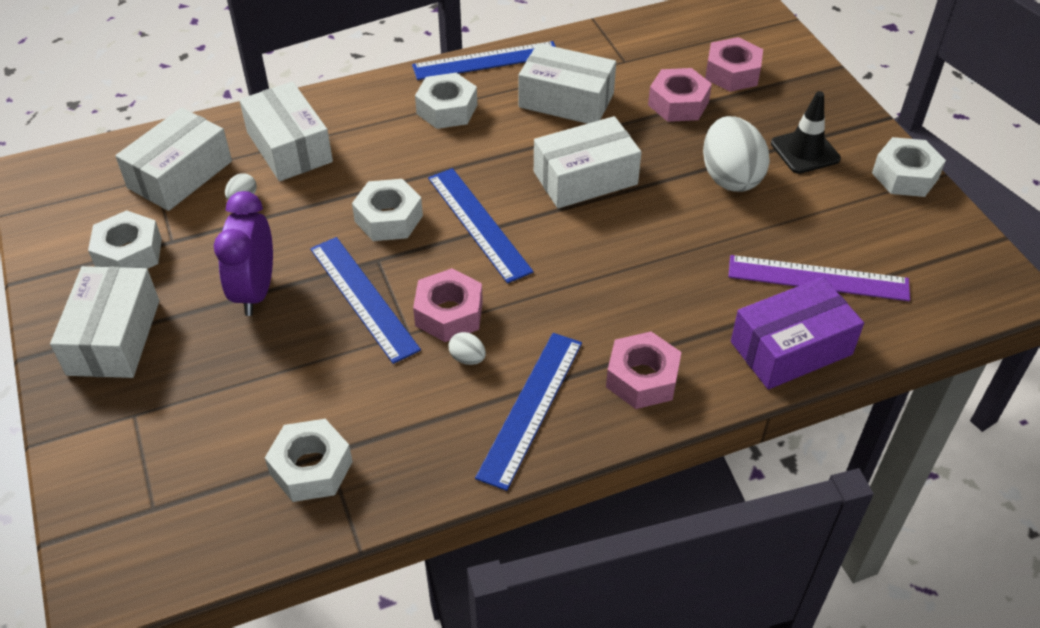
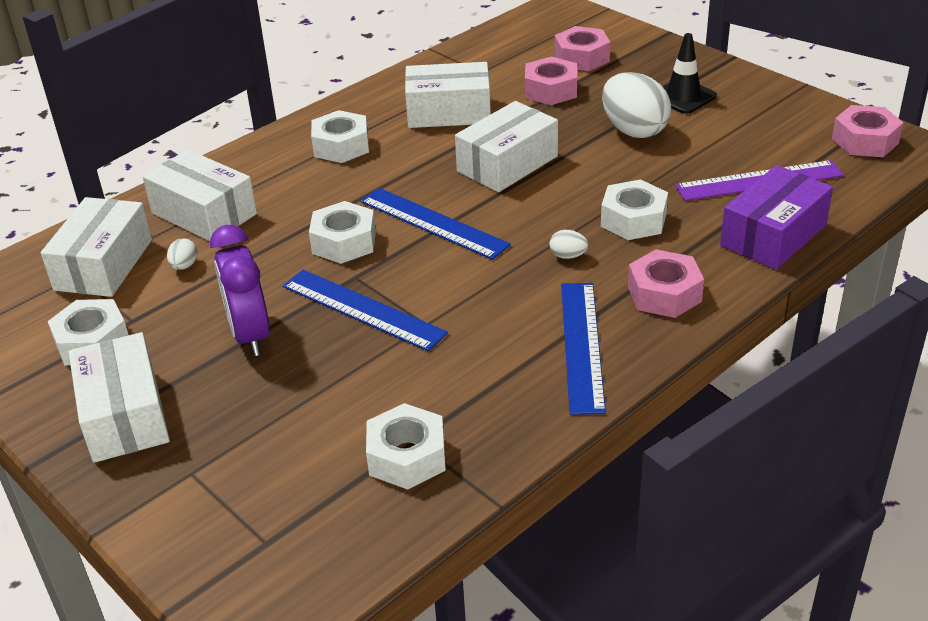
camera: 20 degrees left, 10 degrees down
(449, 313) = (454, 297): pink nut -> pink nut (865, 141)
(467, 358) = (496, 326): white egg -> white egg (568, 256)
(486, 61) = (353, 101): blue ruler -> none
(905, 176) = (776, 92): white nut -> white nut (633, 220)

